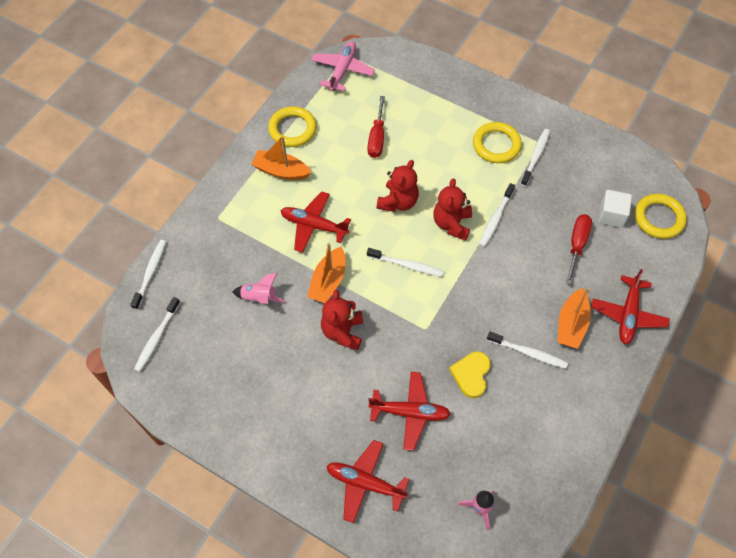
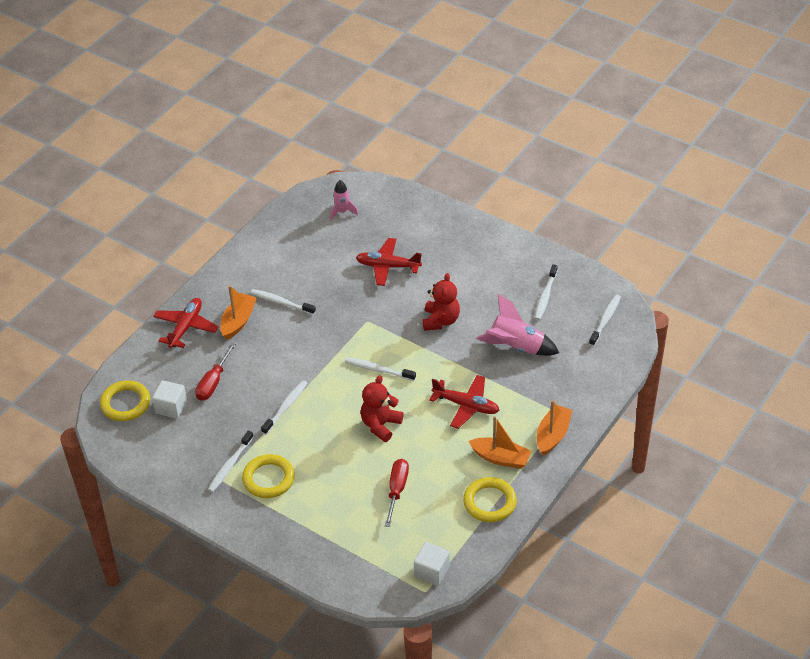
camera: 175 degrees left, 15 degrees down
(150, 273) = (621, 369): white toothbrush -> white toothbrush (545, 296)
(259, 298) = (516, 347): pink rocket -> pink rocket, size x1.67
(328, 281) = (453, 358): orange boat -> orange boat (553, 435)
(342, 70) = (432, 571): pink plane -> white cube
(365, 483) = (427, 227): red plane -> none
(452, 224) = (330, 404): red teddy bear -> none
(471, 375) = (333, 289): yellow heart -> none

